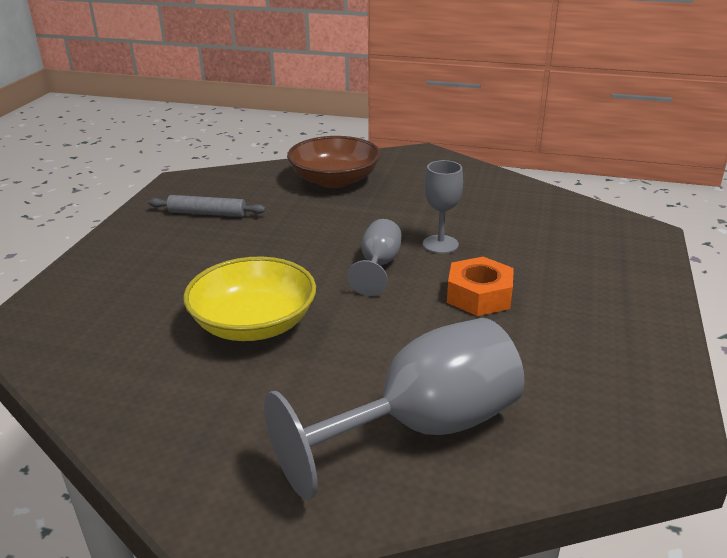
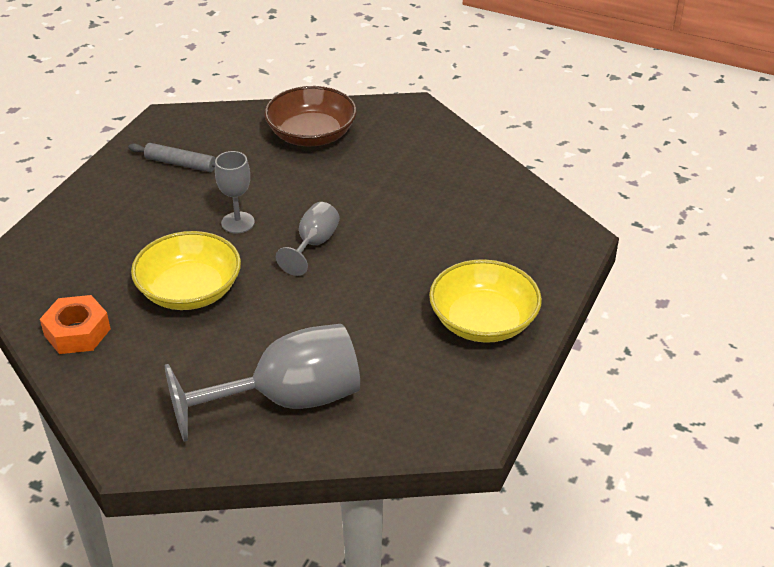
camera: 10 degrees right, 10 degrees up
(440, 244) = (379, 227): grey goblet -> grey goblet (238, 222)
(479, 295) = (387, 288): orange nut -> orange nut (77, 332)
(603, 315) = (483, 321): none -> yellow bowl

